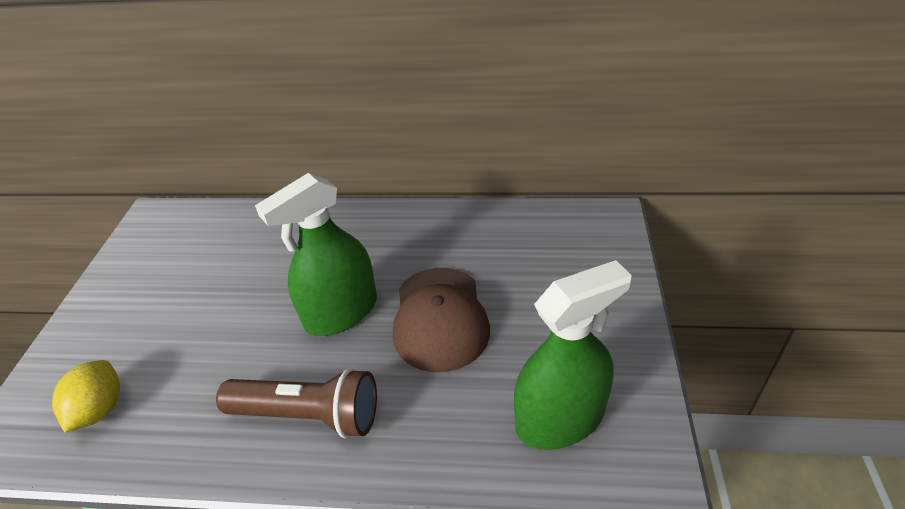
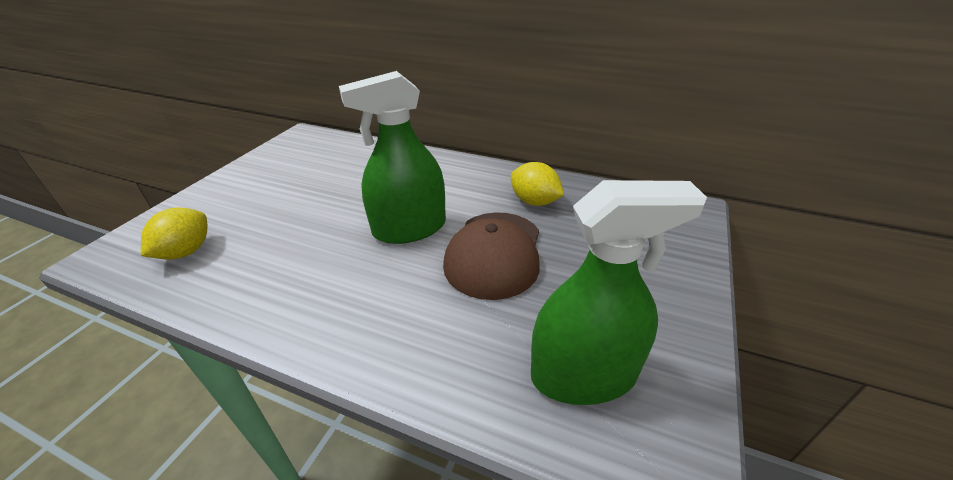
camera: 15 degrees right, 5 degrees down
(309, 414) = (342, 301): brown flashlight -> none
(459, 245) = (534, 202): none -> yellow lemon

